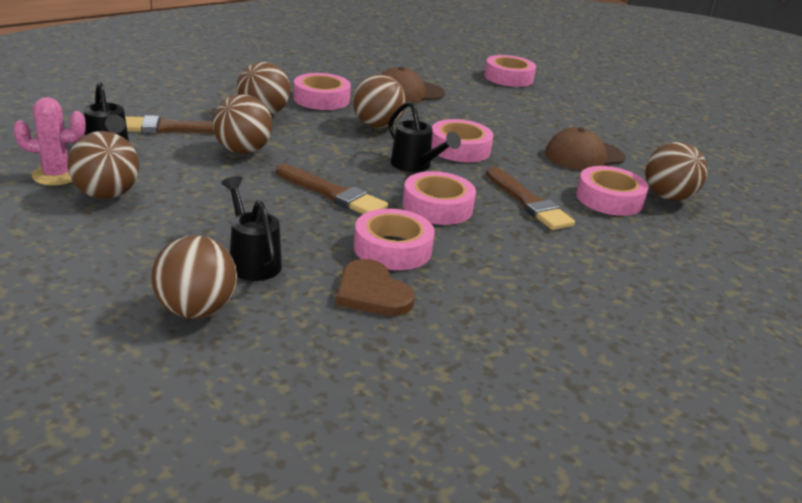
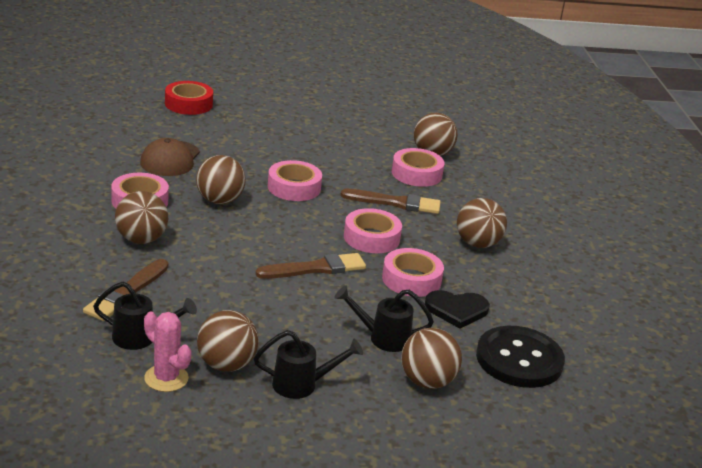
camera: 55 degrees left, 0 degrees up
(56, 175) = (166, 378): pink cactus -> pink cactus turned 75 degrees counterclockwise
(242, 151) = (206, 277): brown ball -> brown ball (477, 244)
(322, 366) = (519, 359): none -> black button
(372, 292) = (456, 310): brown heart -> black heart
(415, 166) = (304, 217): black watering can -> black watering can (302, 385)
(508, 78) = (188, 104): pink tape -> red tape
(584, 156) = (350, 149): brown cap -> none

